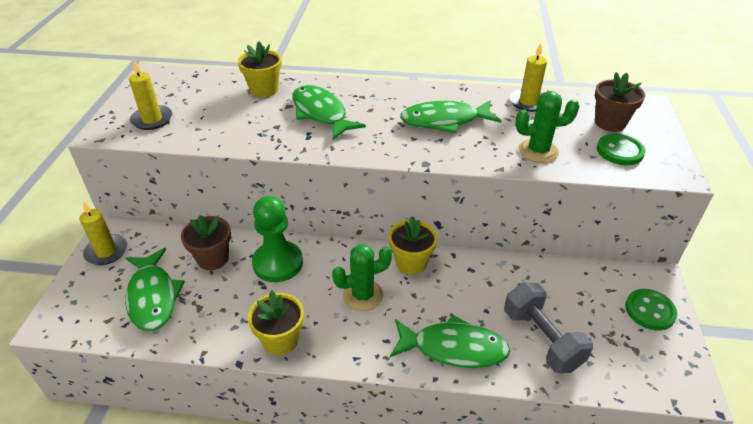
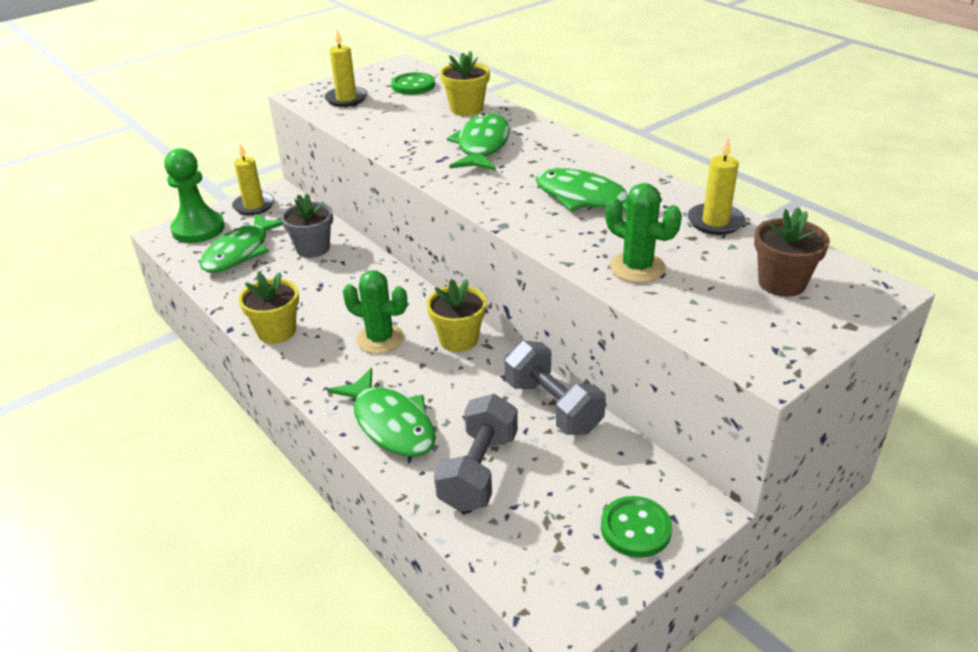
camera: 45 degrees right, 5 degrees down
(213, 258) = (313, 248): brown flower pot -> grey flower pot
(278, 263) = (352, 278): green pawn -> green pawn (198, 229)
(520, 270) = (552, 406): none -> grey dumbbell
(619, 151) = (737, 312): green button -> green button (413, 86)

